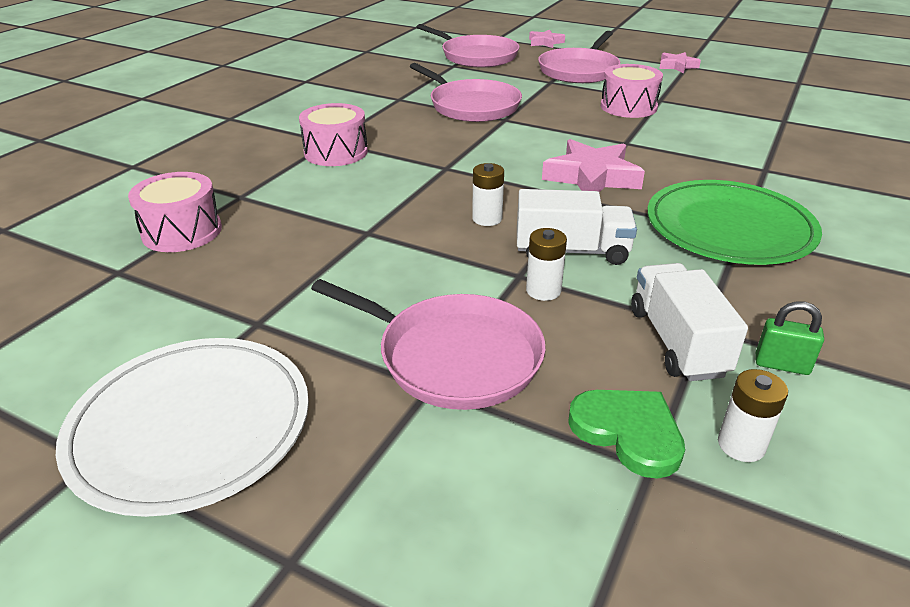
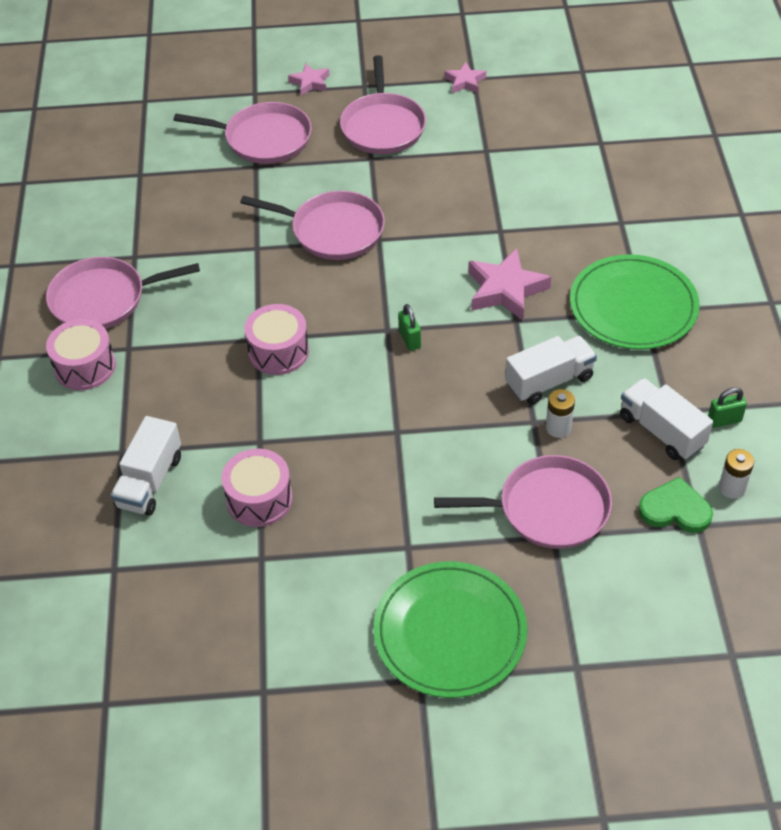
camera: 30 degrees left, 15 degrees up
(121, 189) = (150, 481): none -> white truck
(191, 426) = (450, 632): white plate -> green plate
(253, 92) = (103, 299): none -> pink pan
(459, 179) = (409, 339): none -> green padlock
(487, 219) = (467, 375): white battery -> none
(628, 107) = (467, 173): pink drum -> pink drum (85, 366)

